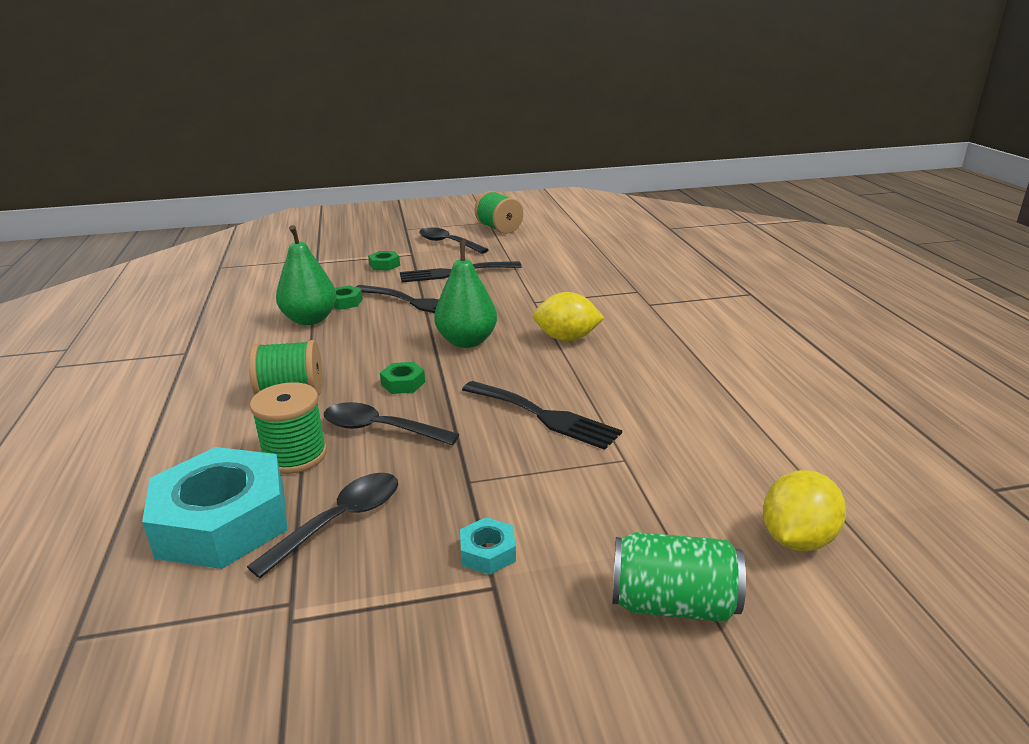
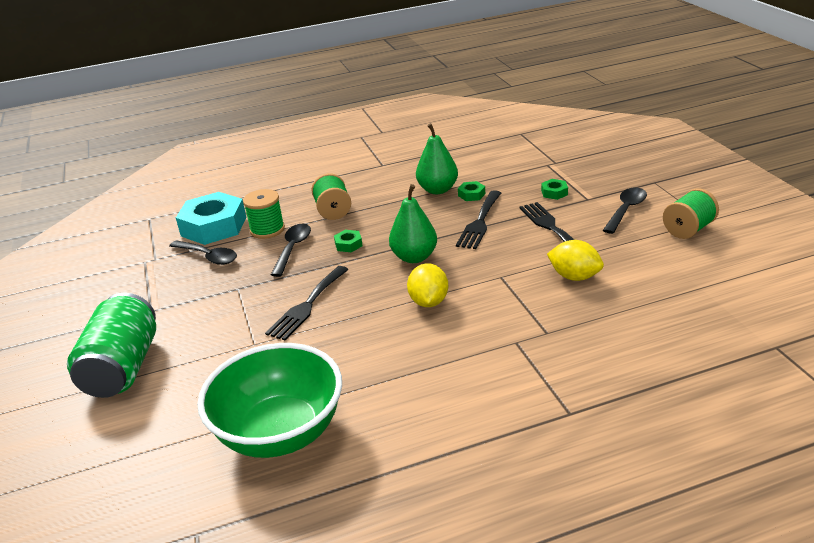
camera: 85 degrees right, 5 degrees up
(488, 552) = (175, 304): turquoise nut -> none
(673, 604) = (123, 368): green can -> green can, size x1.55
(797, 539) = (161, 417): yellow lemon -> yellow lemon (574, 276)
(807, 433) = (280, 433): none -> green bowl

